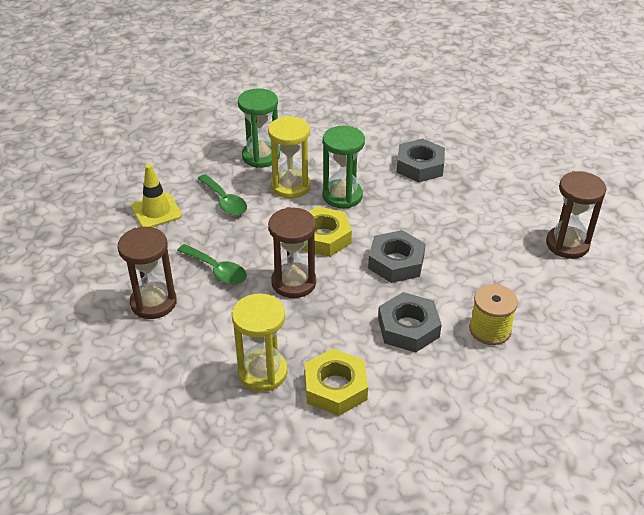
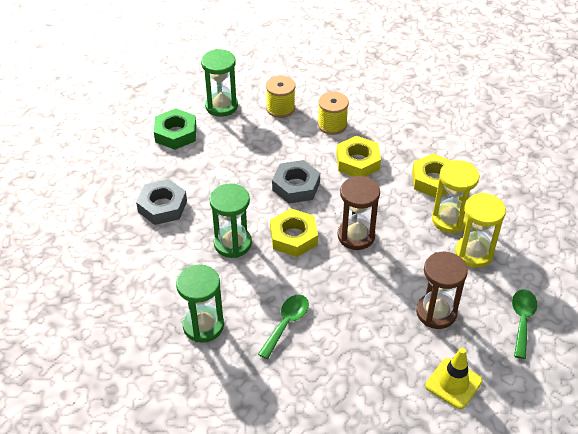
camera: 115 degrees left, 5 degrees up
(156, 211) = (331, 370): yellow traffic cone -> yellow traffic cone (453, 383)
(217, 270) = (374, 288): green spoon -> green spoon (522, 320)
(290, 186) = (238, 284): yellow hourglass -> yellow hourglass (474, 253)
(408, 328) = (358, 162): grey nut -> yellow nut
(529, 199) = (176, 133): none -> green nut
(543, 293) = (280, 108): none -> yellow spool
(567, 244) = (221, 106): brown hourglass -> green hourglass

